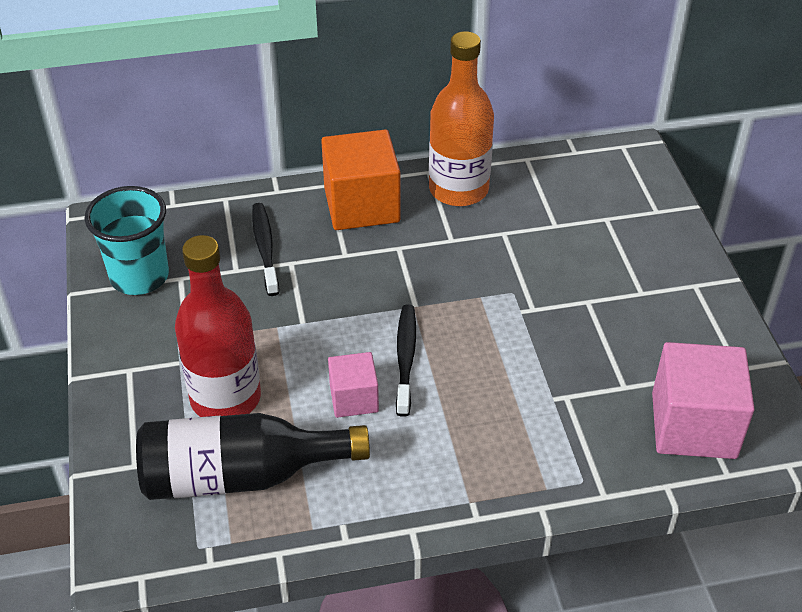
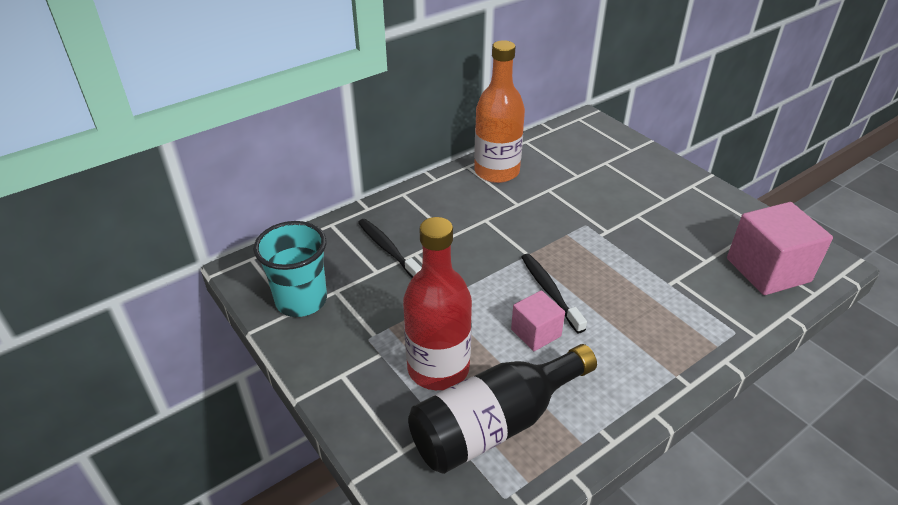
camera: 25 degrees left, 5 degrees down
(361, 205) = (437, 200): orange cube -> none

